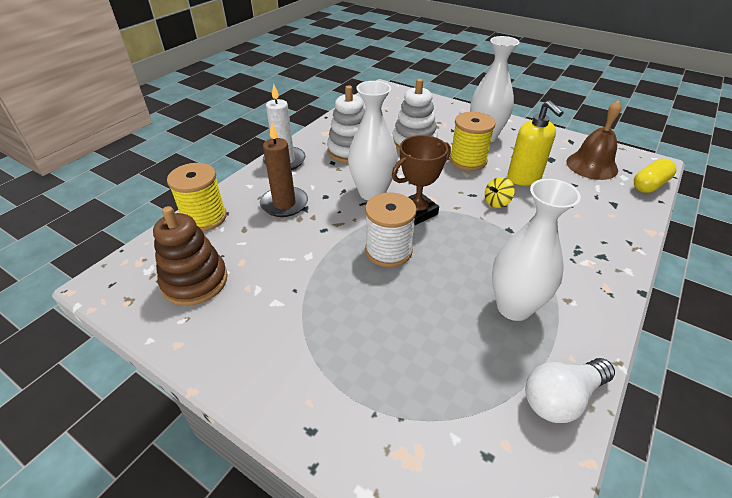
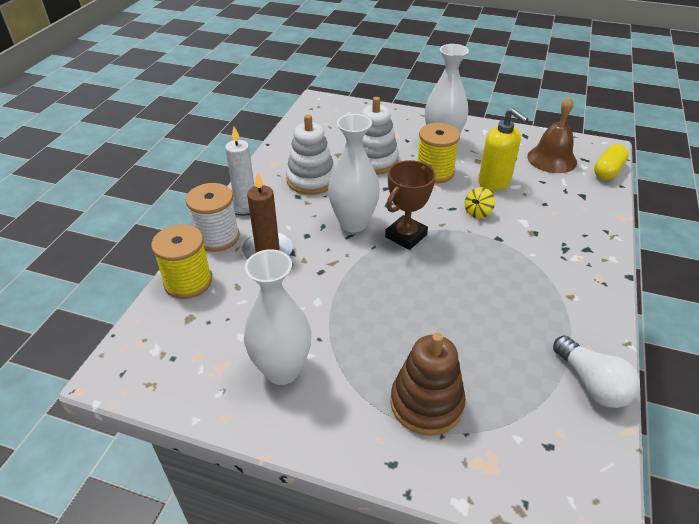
camera: 15 degrees left, 0 degrees up
(195, 281) = (212, 351): brown stacking toy -> brown stacking toy (426, 403)
(388, 251) = (394, 281): white spool -> white spool (217, 237)
(514, 307) = (527, 312): white vase -> white vase (282, 370)
(561, 398) = (591, 383): white light bulb -> white light bulb turned 75 degrees counterclockwise

